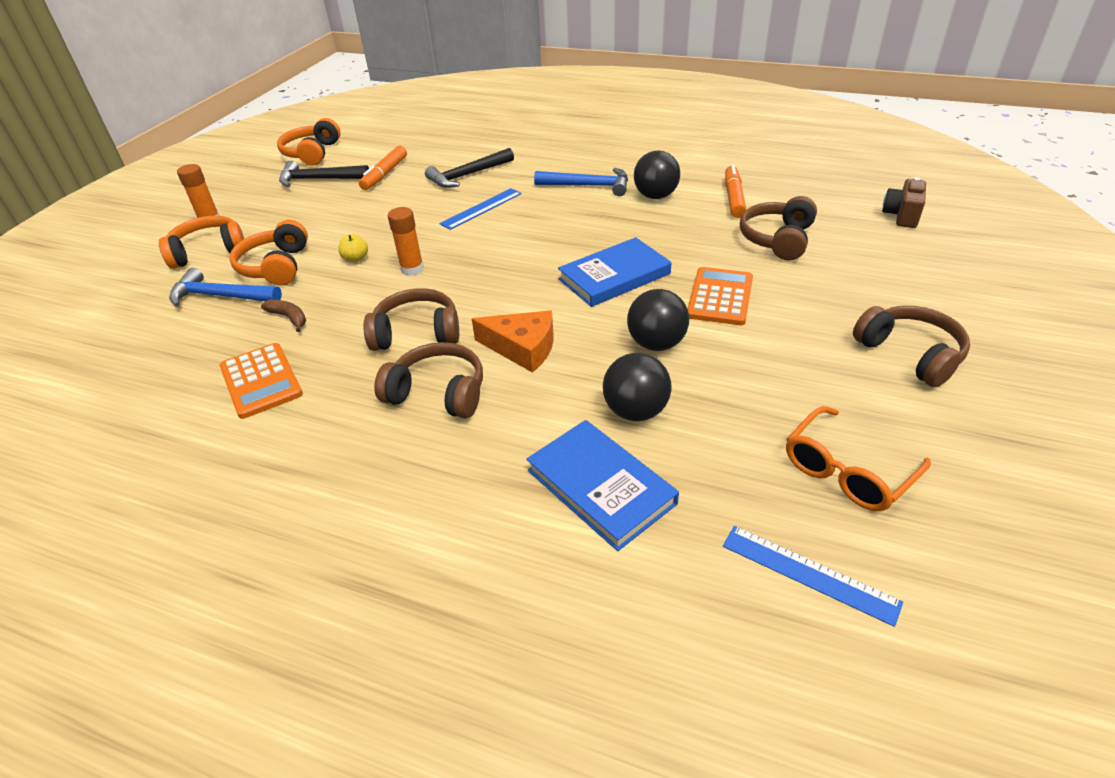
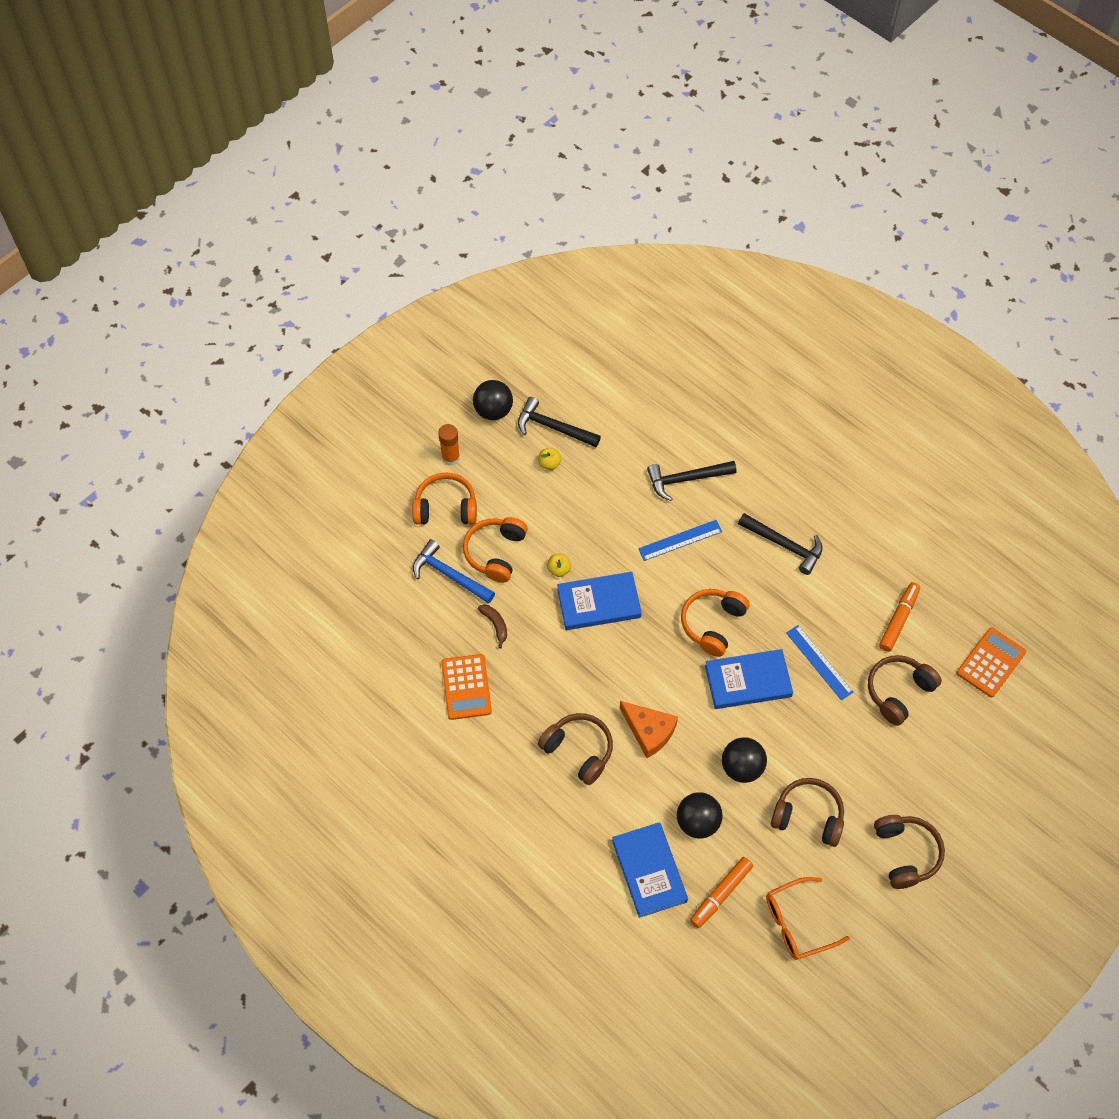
camera: 20 degrees right, 20 degrees up
(312, 153) = (556, 373): orange headphones -> orange headphones (712, 624)
(322, 199) = (549, 464): none -> yellow apple
(385, 174) = (613, 444): orange marker -> orange marker (720, 894)
(412, 269) = (599, 603): orange glue stick -> blue book
(417, 333) = (581, 683): brown headphones -> brown headphones (808, 816)
(588, 186) = (784, 545): blue hammer -> black hammer
(655, 196) = (834, 587): black ball -> black ball (493, 411)
(720, 297) = (813, 739): orange calculator -> orange calculator (990, 663)
(809, 573) = (732, 974): blue ruler -> blue ruler (819, 662)
(901, 216) = (1019, 707): brown camera -> none

